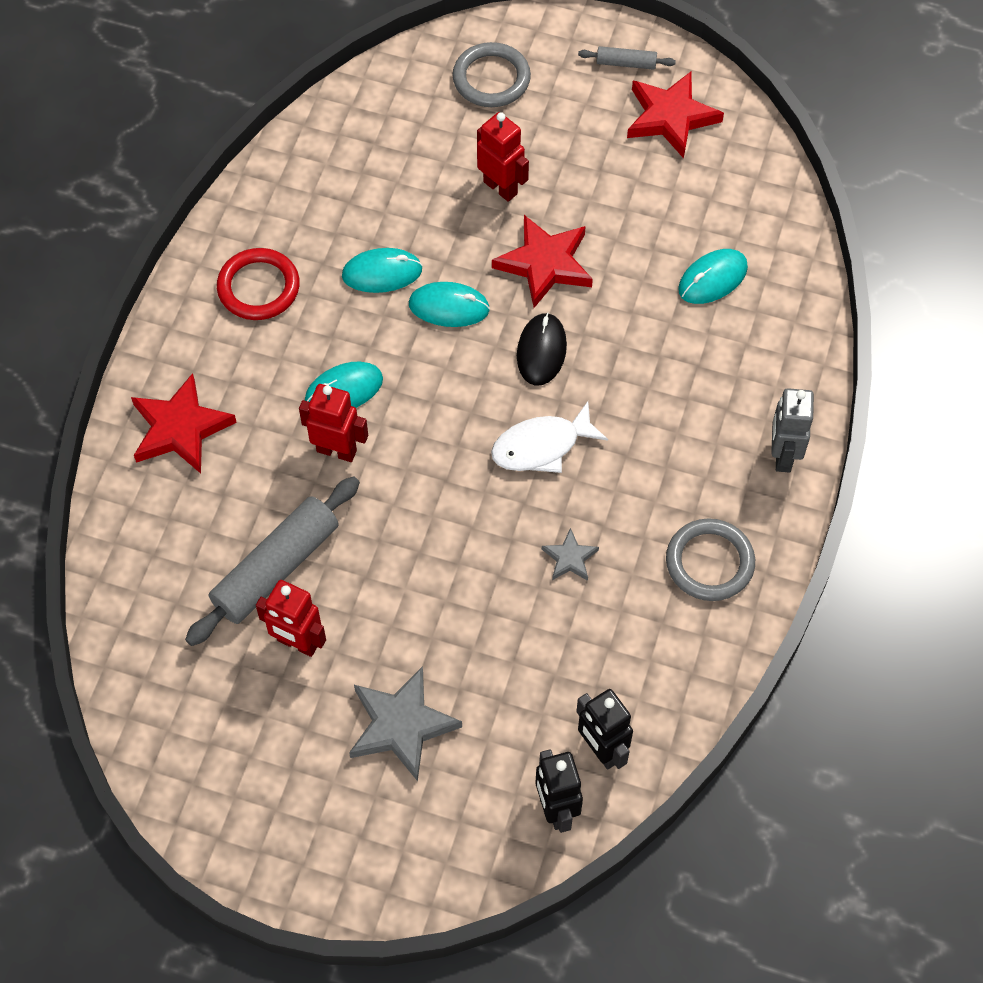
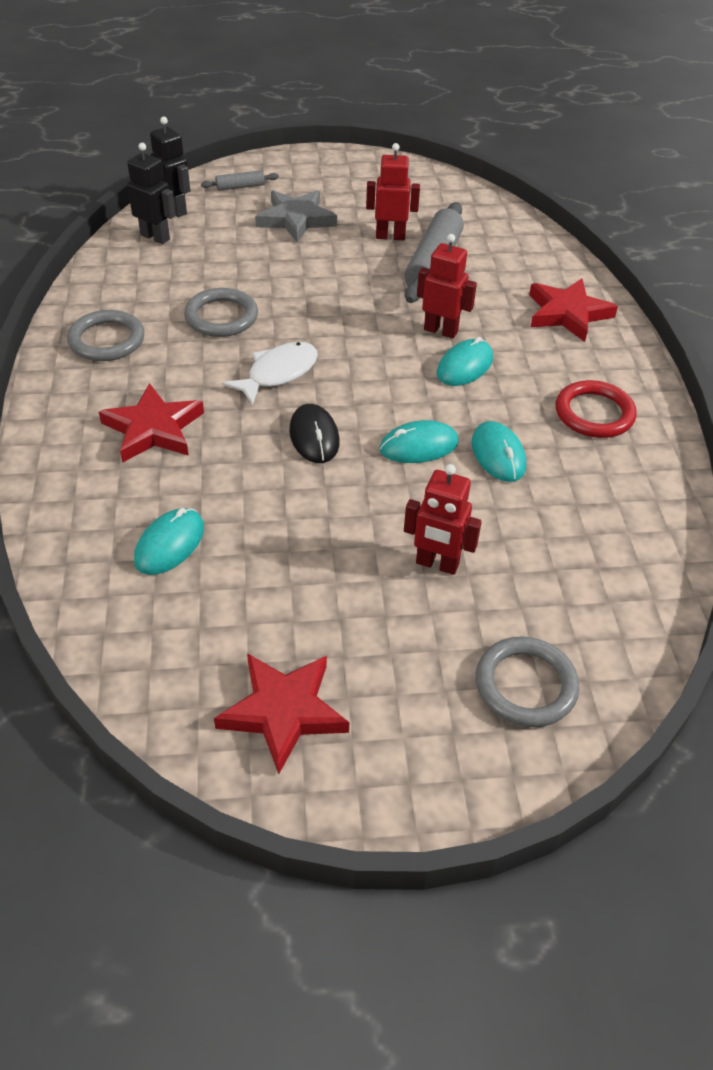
camera: 155 degrees right, 15 degrees down
(337, 450) = (441, 330): red robot -> red robot turned 150 degrees counterclockwise
(382, 273) = (498, 454): turquoise mouse -> turquoise mouse turned 75 degrees counterclockwise
(545, 264) = (349, 507): red star -> red star (153, 429)
(569, 558) = (221, 317): grey star -> grey ring
(626, 63) = (373, 768): grey rolling pin -> grey rolling pin (240, 187)
(782, 455) = (59, 421): grey robot -> none

